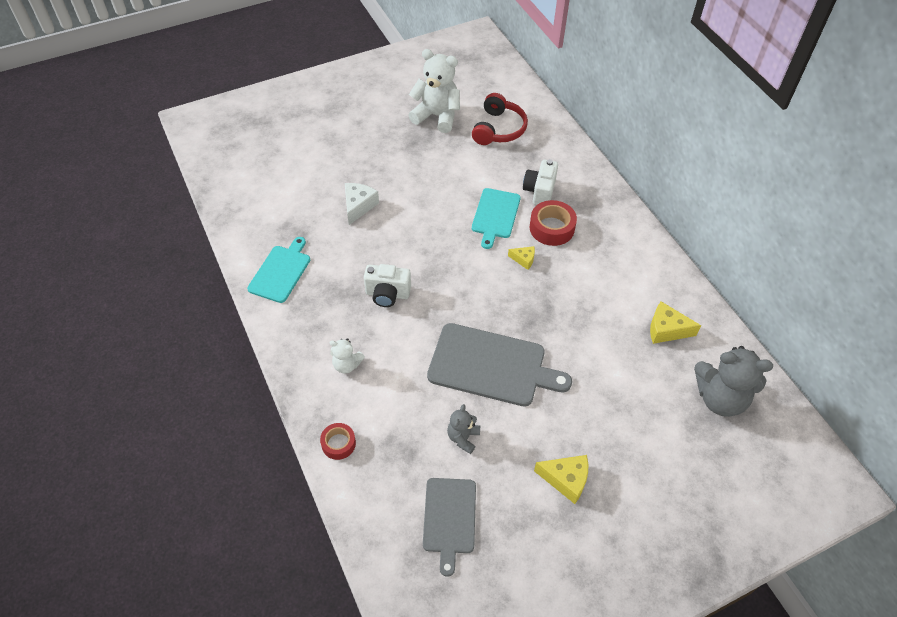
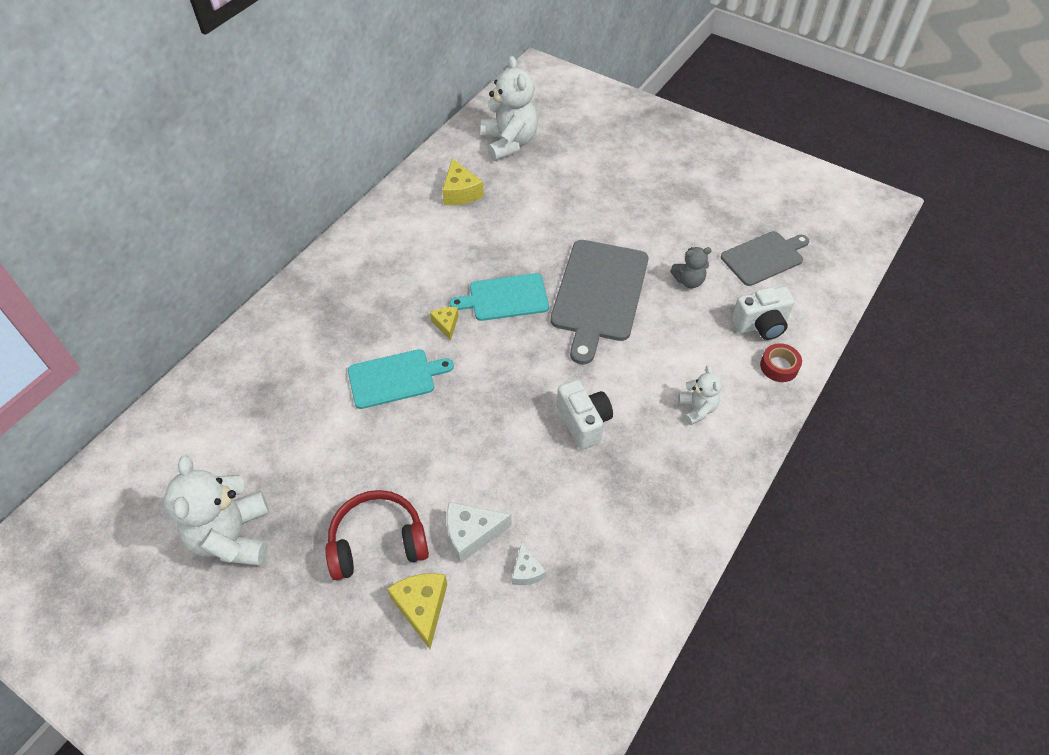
camera: 120 degrees left, 0 degrees up
(280, 272) = (638, 556): turquoise cutting board -> turquoise cutting board (505, 298)
(317, 219) = (526, 571): none -> white cheese
(491, 365) = (599, 294): grey cutting board -> grey cutting board turned 150 degrees counterclockwise
(499, 129) = (228, 445): red headphones -> red headphones (377, 542)
(539, 191) = (328, 353): white camera -> white camera (760, 325)
(552, 228) = (383, 319): red tape -> none
(566, 480) = (664, 204): yellow cheese -> yellow cheese (422, 607)
(720, 398) = (509, 143): grey teddy bear -> white teddy bear

